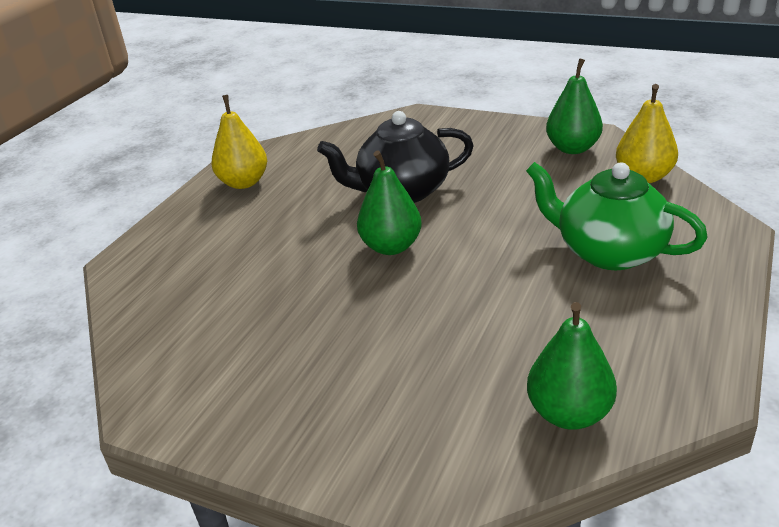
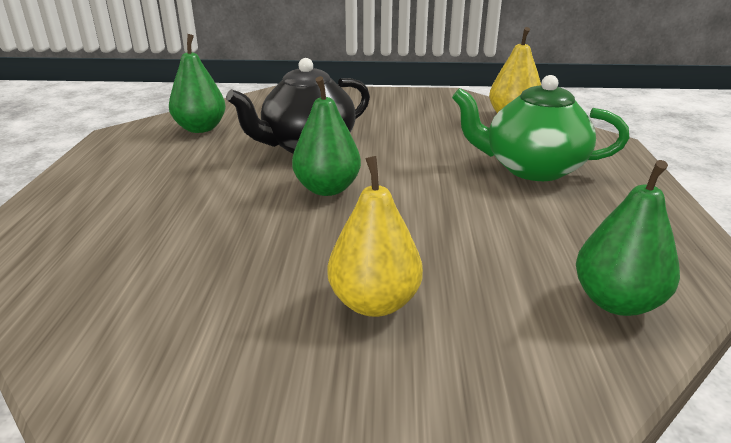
camera: 25 degrees left, 5 degrees down
(244, 182) = (128, 155): yellow pear -> yellow pear (374, 303)
(572, 148) = (439, 104): green pear -> green pear (201, 128)

